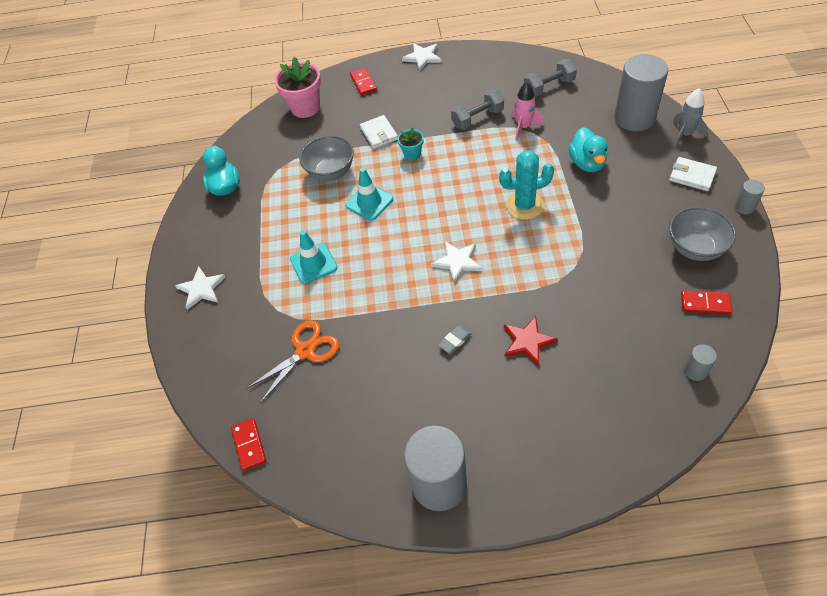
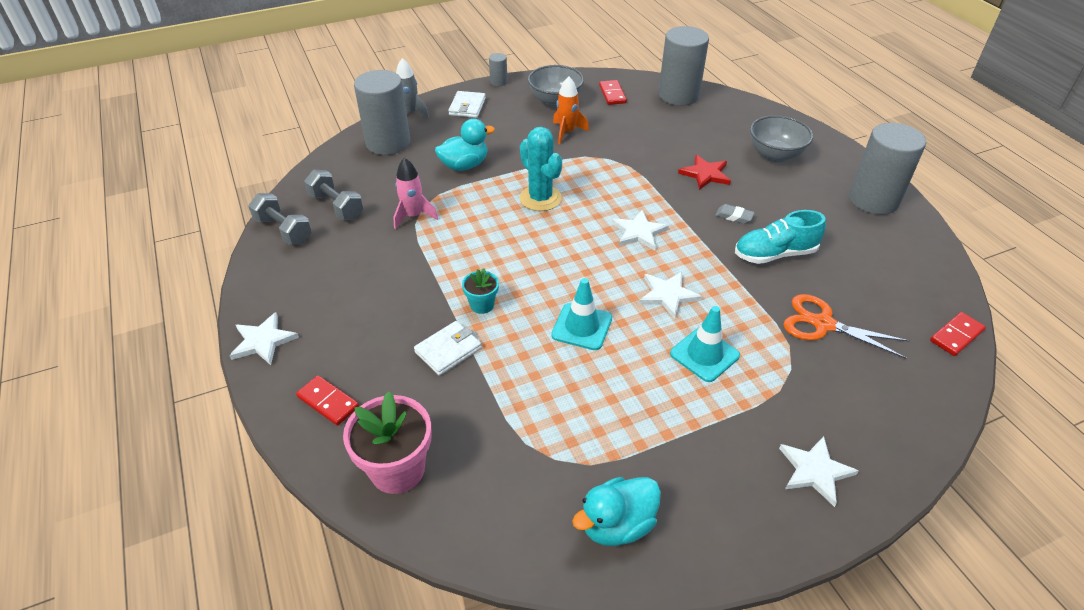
camera: 115 degrees left, 10 degrees down
(331, 172) = (539, 385): grey bowl -> grey bowl (775, 155)
(363, 83) = (328, 402): red domino -> red domino turned 75 degrees clockwise
(378, 260) = (668, 295): none -> white star
(394, 352) = (775, 254): none -> turquoise shoe
(477, 118) = (402, 257): grey dumbbell -> grey dumbbell (283, 230)
(629, 245) = (567, 132): none -> orange rocket
(695, 371) = (678, 95): grey cylinder -> grey cylinder, size x2.29

